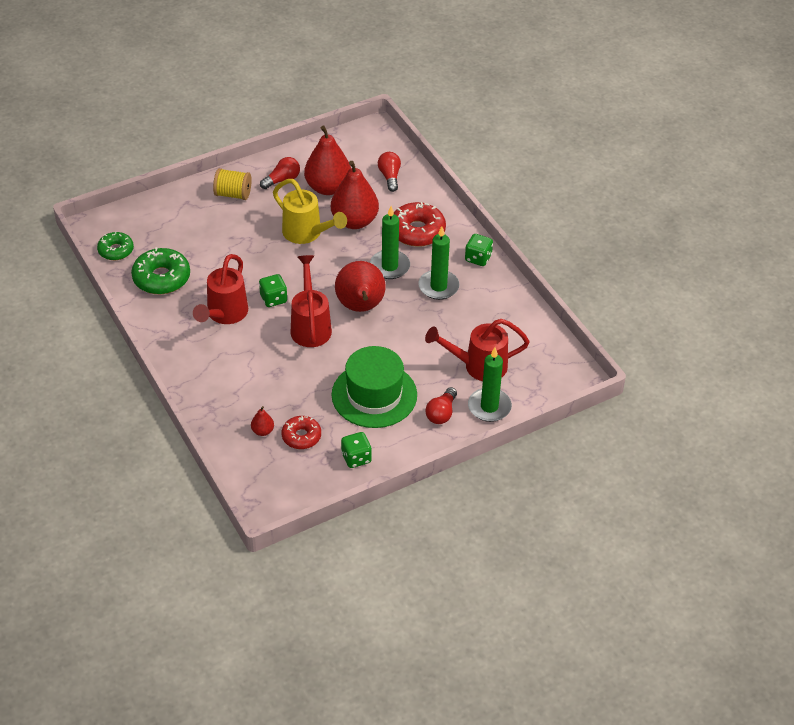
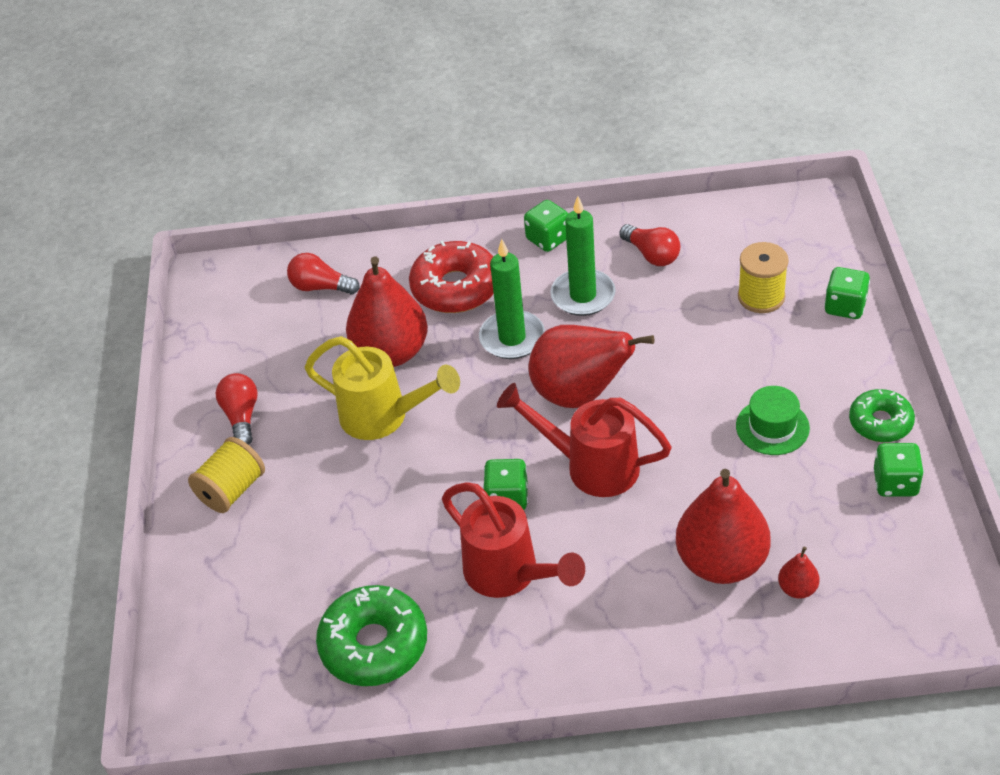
camera: 60 degrees left, 0 degrees up
(116, 250) = (264, 700): green donut -> green donut (880, 422)
(301, 436) = (827, 540): red donut -> none
(307, 234) = (384, 417): yellow watering can -> yellow watering can turned 45 degrees clockwise
(328, 187) = (297, 364): red pear -> red pear (721, 562)
(374, 395) = (772, 427): green hat -> green hat, size x0.52
(441, 413) = (838, 360): red light bulb -> red light bulb (652, 255)
(478, 366) = (761, 297): red watering can -> yellow spool
(489, 407) = (845, 306): green candle -> green dice

